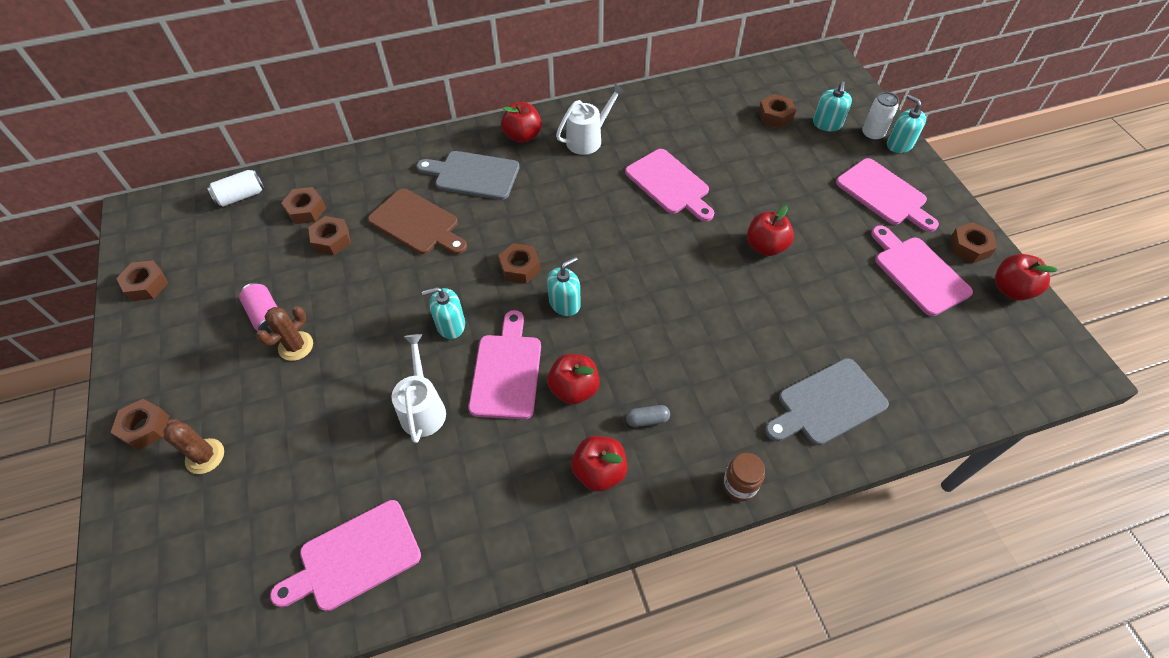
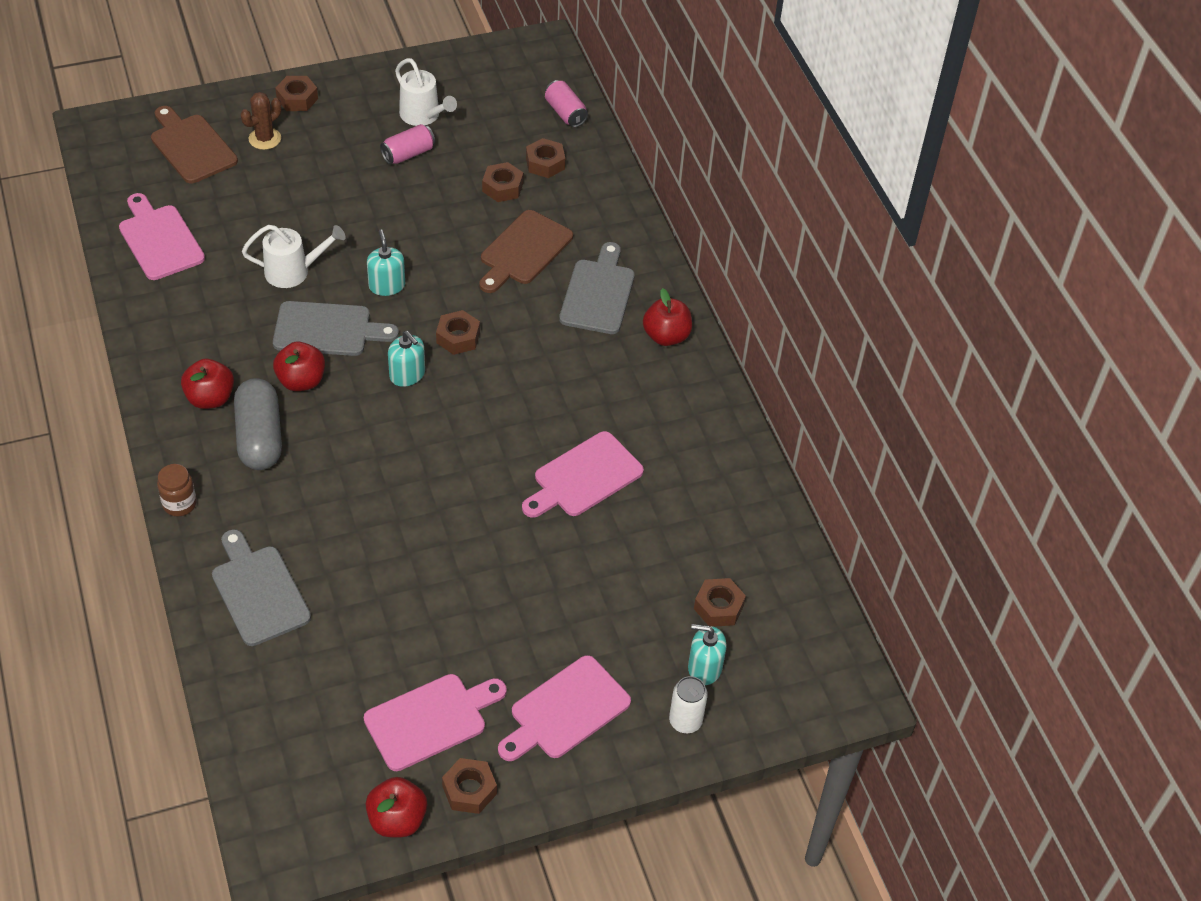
camera: 85 degrees right, 5 degrees down
(146, 285) = (451, 69): brown nut -> none
(196, 540) = (191, 146): none -> brown cutting board
(241, 196) = (565, 113): white can -> pink can
(296, 346) = (371, 178): brown cactus -> none
(506, 371) = (327, 329): pink cutting board -> grey cutting board
(588, 139) = (663, 399): white watering can -> white watering can (423, 116)
(647, 420) = (260, 437): grey capsule -> grey capsule, size x2.36
(765, 246) = (479, 564): red apple -> none
(899, 144) = (665, 751): turquoise soap dispenser -> none

